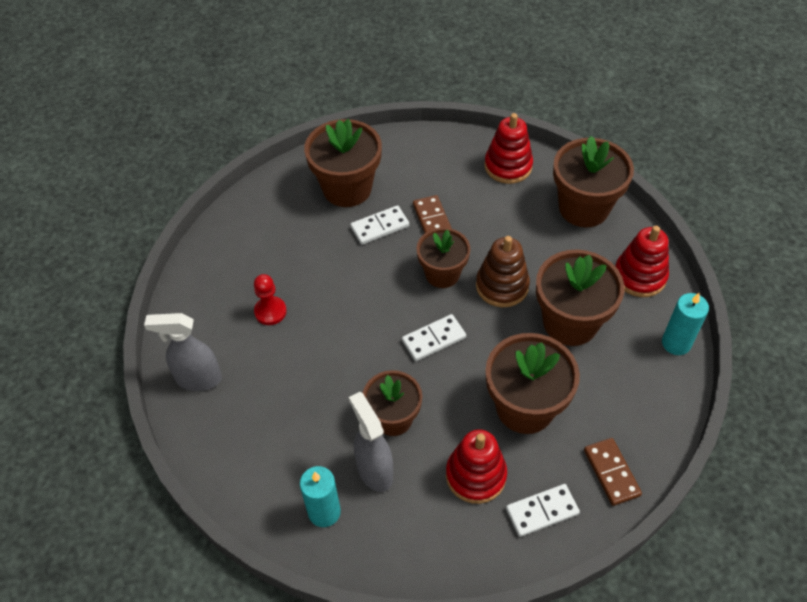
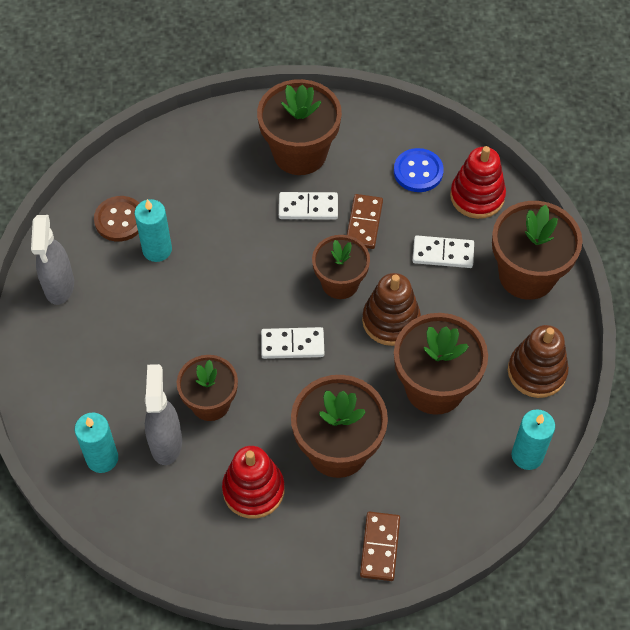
camera: 25 degrees right, 5 degrees up
(198, 379) = (59, 286): grey spray bottle -> grey spray bottle turned 120 degrees counterclockwise
(223, 301) = (120, 220): none -> brown button
(270, 311) = (157, 250): red pawn -> turquoise candle
(451, 166) = (418, 171): none -> blue button
(542, 511) = (293, 550): white domino -> white domino (443, 253)
(639, 276) = (536, 372): red stacking toy -> brown stacking toy

